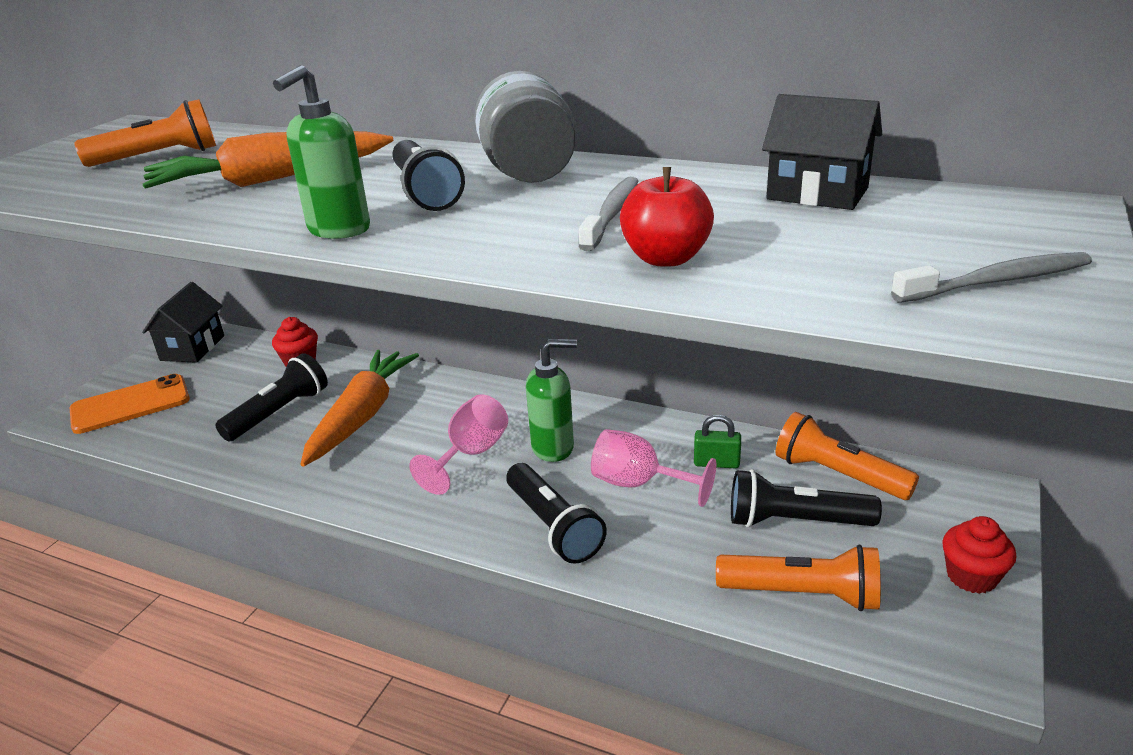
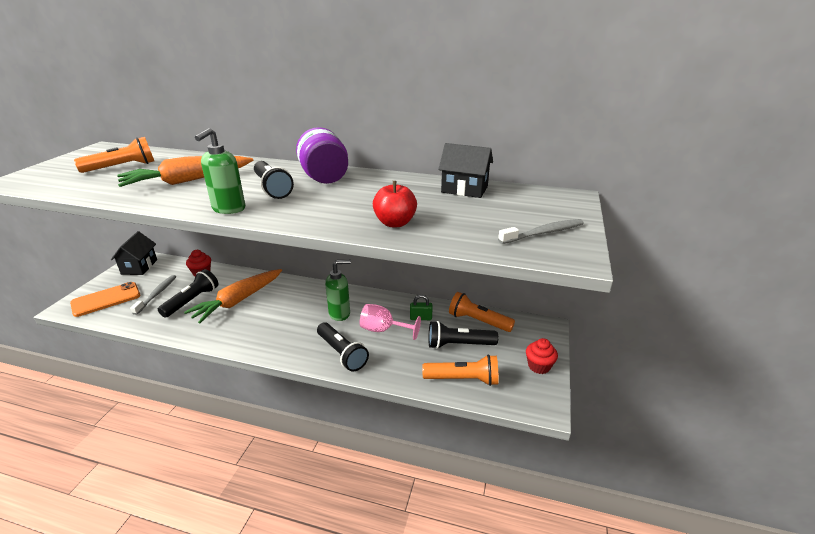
camera: 10 degrees left, 0 degrees up
(362, 416) = (238, 301): orange carrot -> orange carrot turned 150 degrees counterclockwise
(471, 454) = (297, 319): pink goblet -> none
(529, 172) = (324, 177): grey jar -> purple jar
(612, 214) = (367, 200): grey toothbrush -> grey toothbrush (157, 294)

